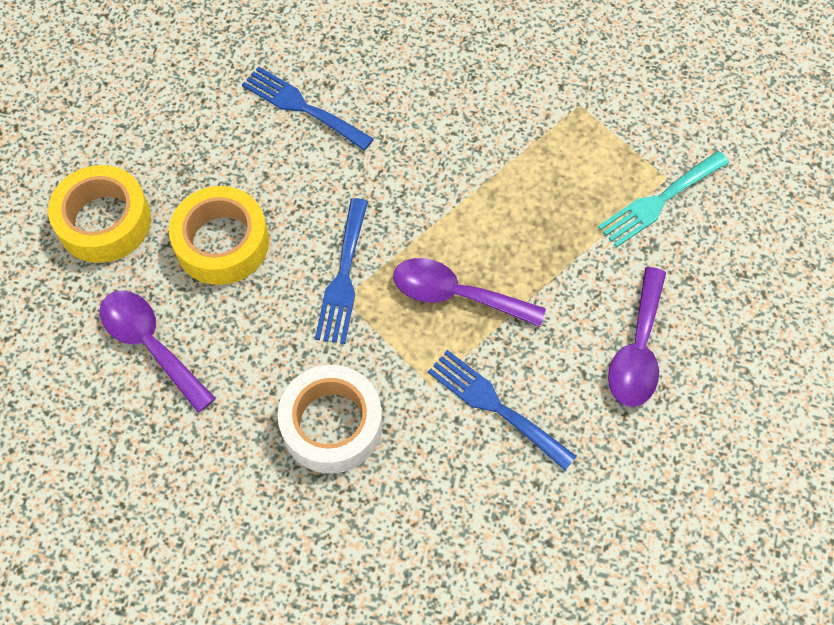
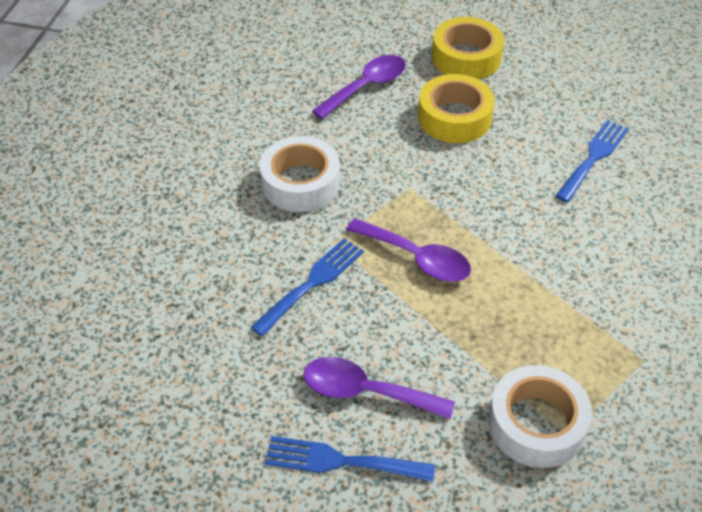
camera: 90 degrees right, 15 degrees down
(343, 277) = (429, 187): blue fork -> blue fork (341, 461)
(456, 295) = (417, 258): purple spoon -> purple spoon turned 105 degrees clockwise
(659, 201) = (536, 424): turquoise fork -> white tape

